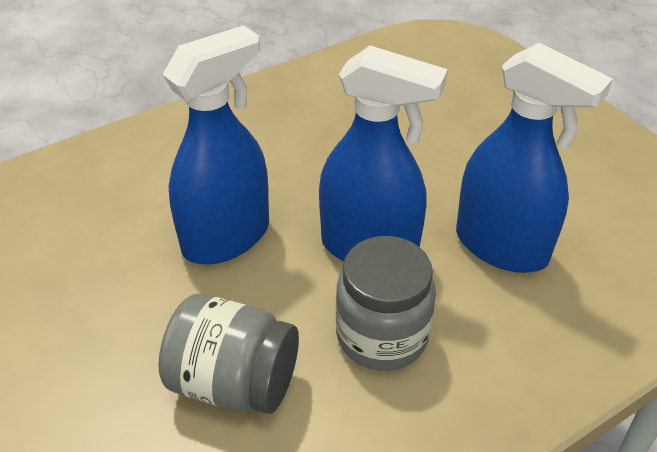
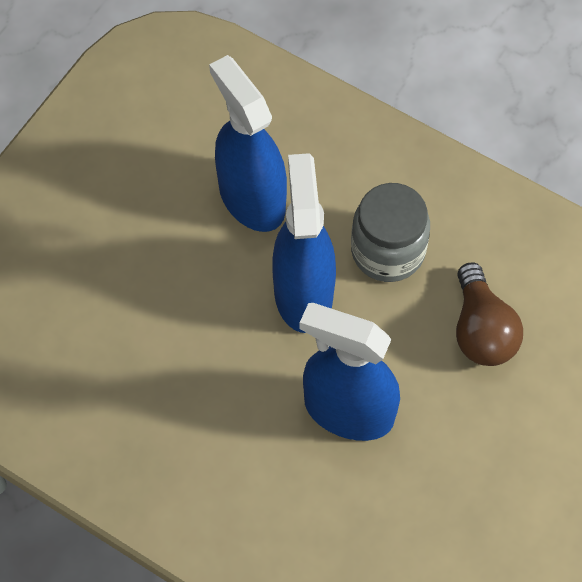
camera: 115 degrees left, 20 degrees up
(234, 382) = (481, 330): grey jar -> brown light bulb
(501, 246) = (251, 198): blue spray bottle -> blue spray bottle turned 45 degrees counterclockwise

